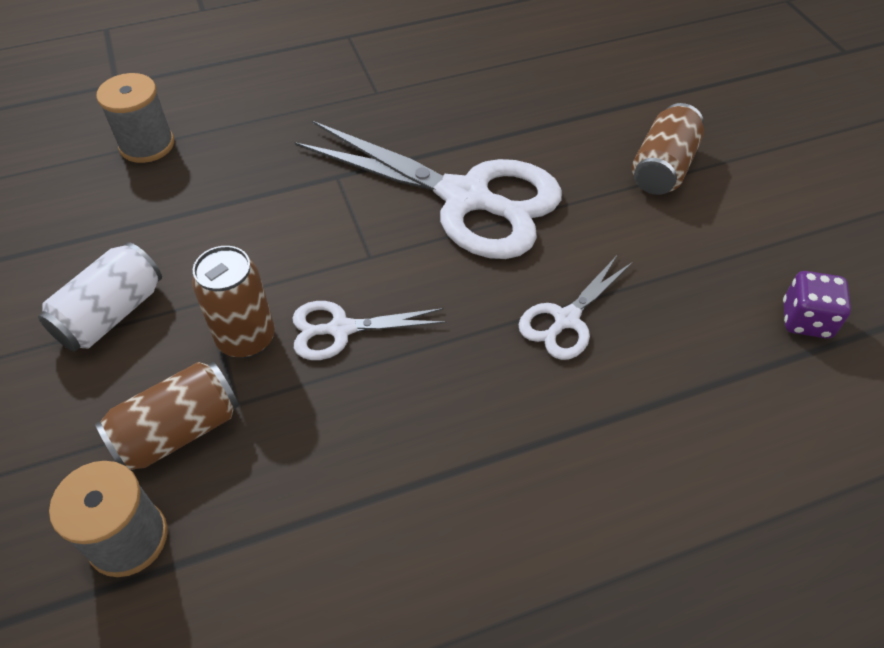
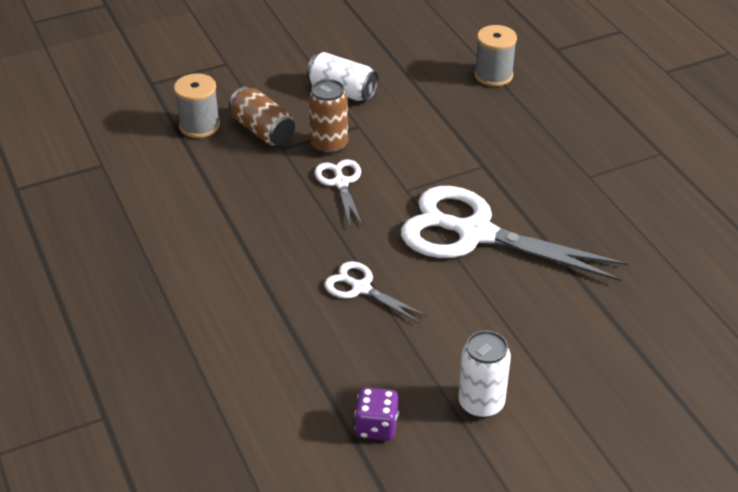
camera: 85 degrees right, 10 degrees down
(467, 198) = (474, 233): white scissors -> white scissors turned 90 degrees clockwise
(662, 168) = (539, 350): brown can -> none
(749, 223) = (481, 403): none -> white can

